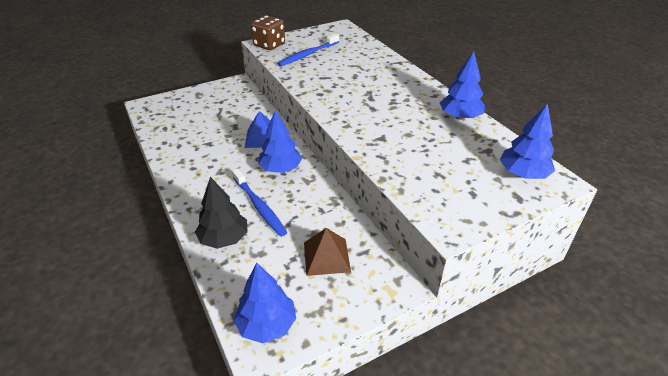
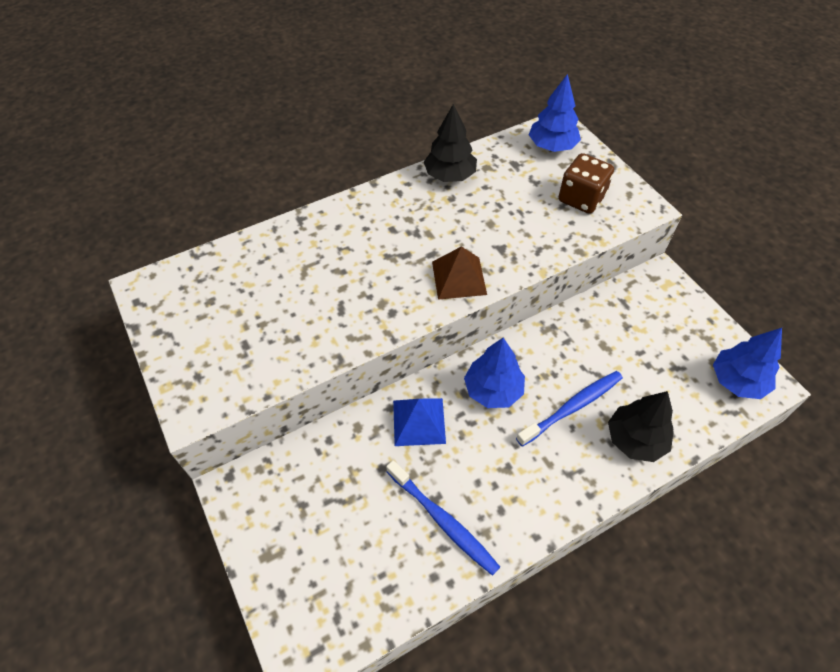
camera: 90 degrees left, 15 degrees up
(269, 45) = (203, 397): brown dice -> brown dice (581, 198)
(307, 54) = (256, 333): blue toothbrush -> blue toothbrush (443, 521)
(326, 256) = (638, 334): brown pyramid -> brown pyramid (459, 278)
(460, 117) = (450, 175): blue tree -> black tree

